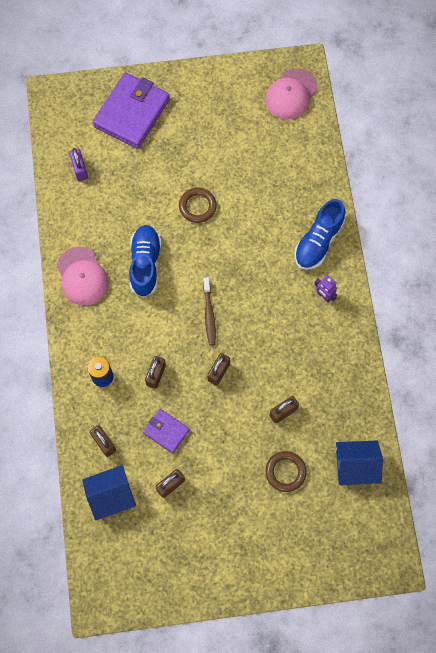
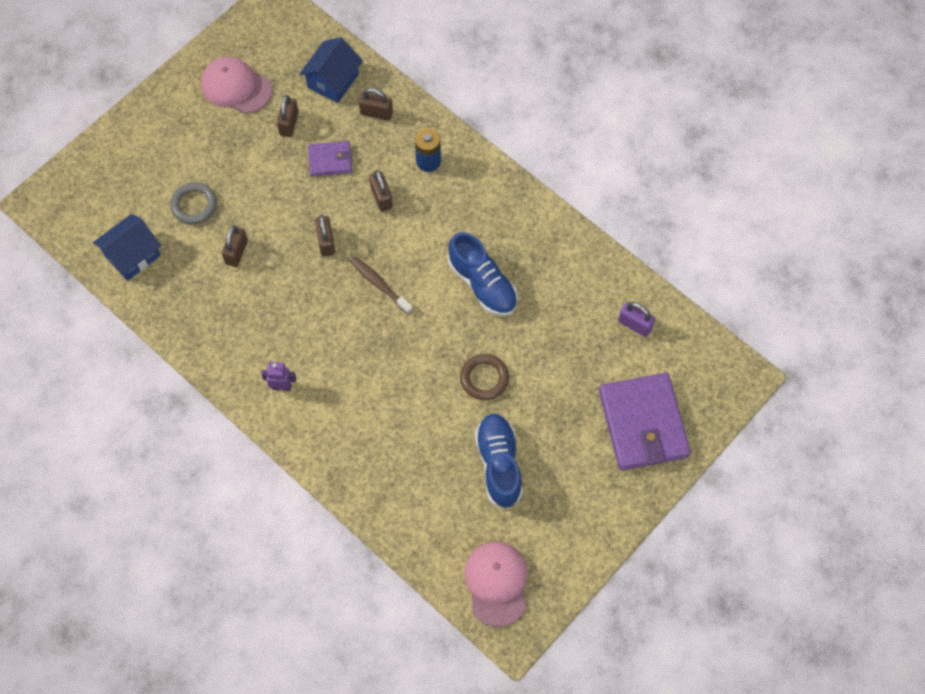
camera: 140 degrees right, 5 degrees down
(82, 276) = (530, 229): pink cap -> pink cap (236, 87)
(285, 472) = (194, 205): brown ring -> grey ring
(318, 242) = (331, 437): blue shoe -> blue shoe (499, 464)

